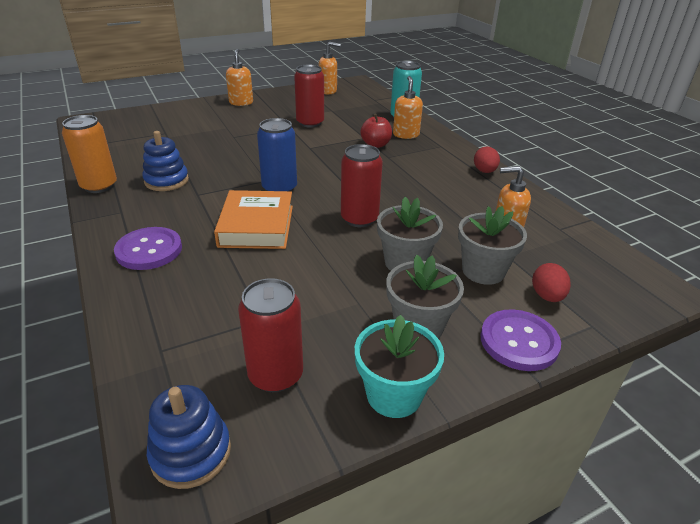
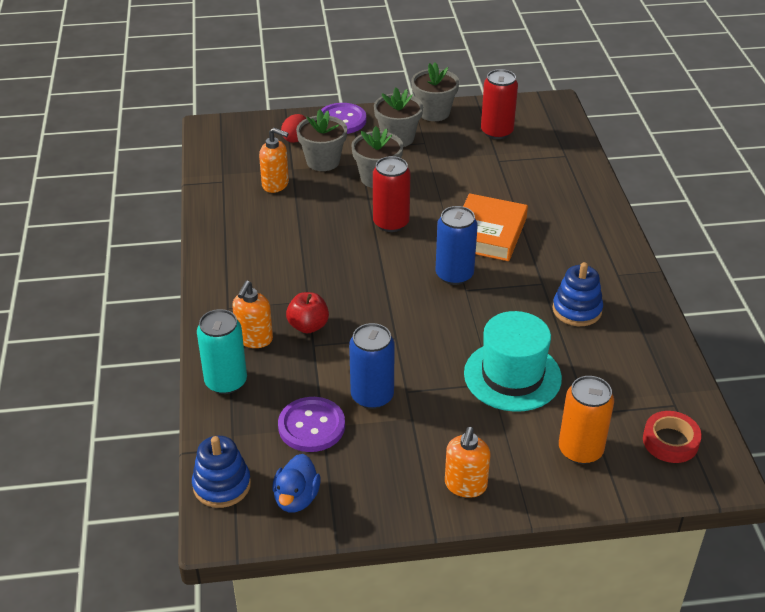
camera: 160 degrees left, 5 degrees up
(99, 186) = (651, 316): orange can -> orange can (580, 450)
(112, 128) = (670, 441): none -> red tape
(149, 250) = (583, 226): purple button -> purple button (311, 426)
(191, 452) = (545, 111): blue stacking toy -> blue stacking toy (222, 485)
(219, 141) = (512, 376): none -> turquoise hat
(310, 123) = (372, 396): red can -> blue can
(328, 91) = (296, 498): orange soap dispenser -> blue duck
(394, 395) = (434, 112): turquoise flower pot -> grey flower pot
(484, 171) = (218, 256): red egg -> none

